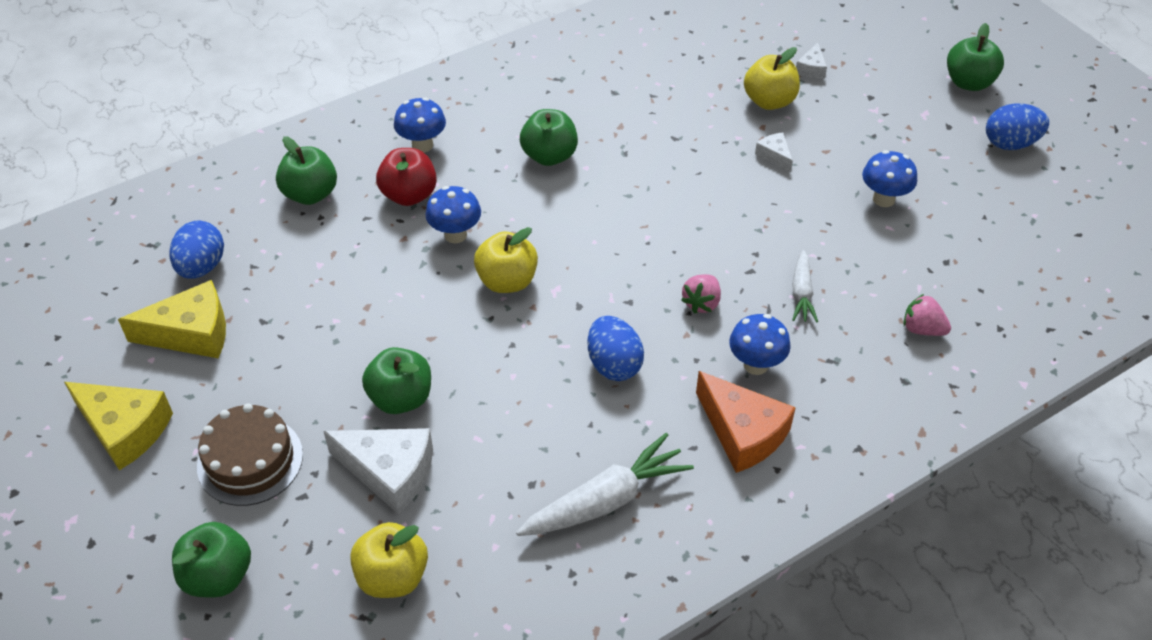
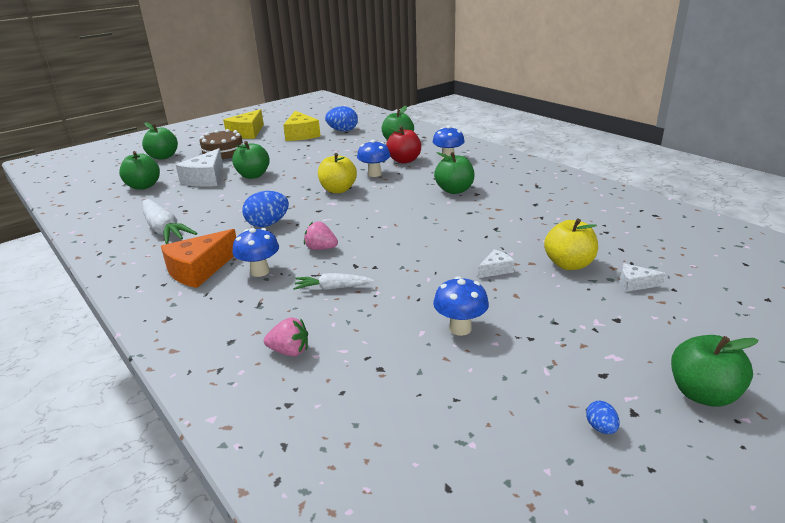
camera: 85 degrees right, 20 degrees down
(392, 577) = (143, 186): yellow apple -> green apple
(922, 329) = (289, 351): pink strawberry -> pink strawberry turned 75 degrees clockwise
(1010, 143) = (601, 428): blue egg -> blue egg, size x0.47

